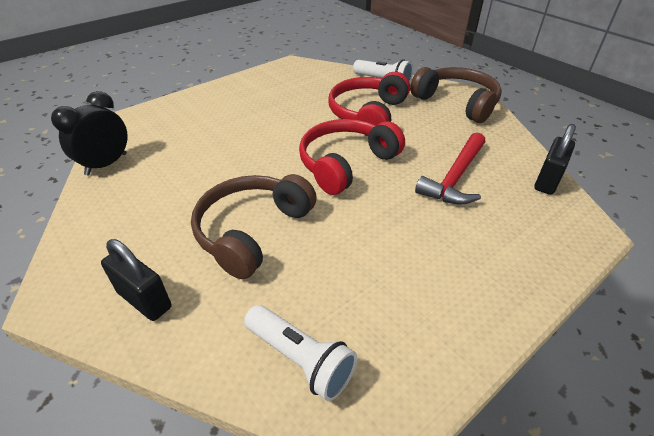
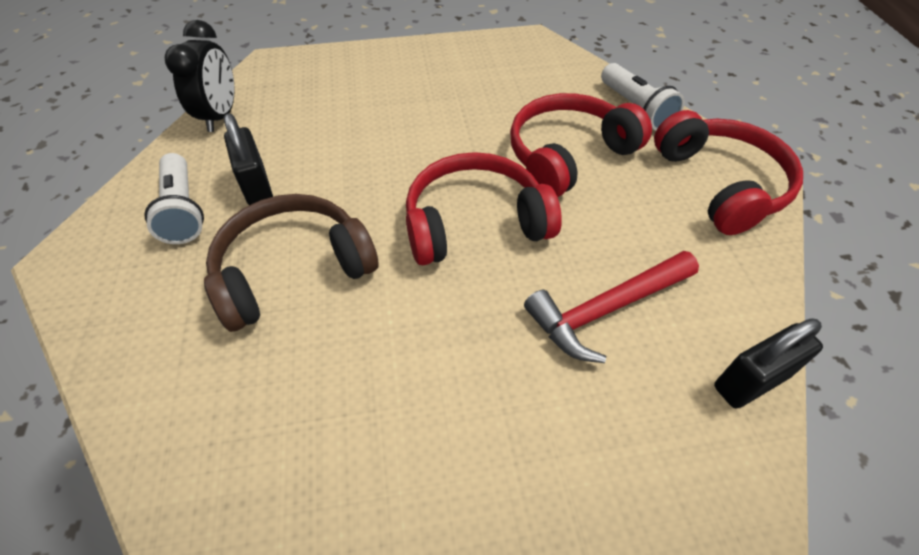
camera: 30 degrees right, 10 degrees up
(106, 164) = (220, 116): black clock -> black clock turned 120 degrees clockwise
(144, 300) = (131, 304): black padlock -> black padlock (256, 186)
(300, 359) = (210, 464): white flashlight -> white flashlight (183, 211)
(457, 103) = (721, 184): brown headphones -> red headphones

